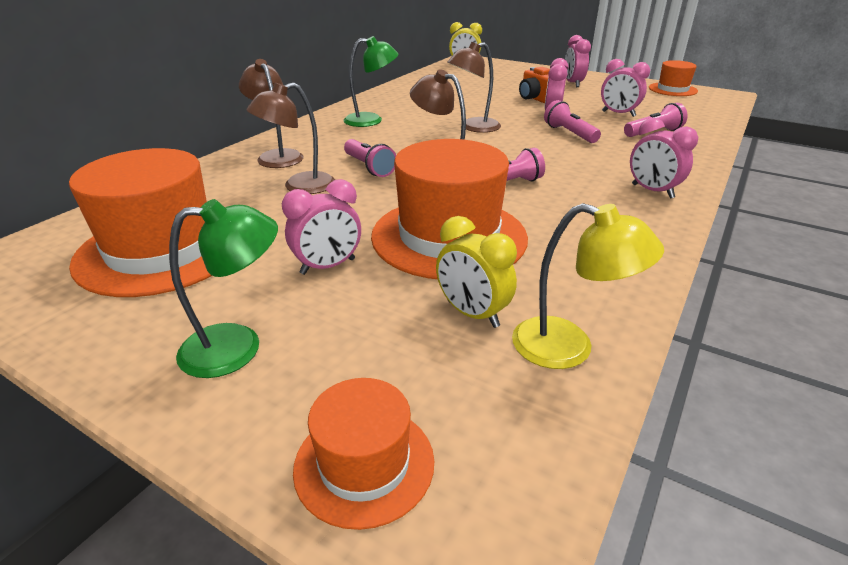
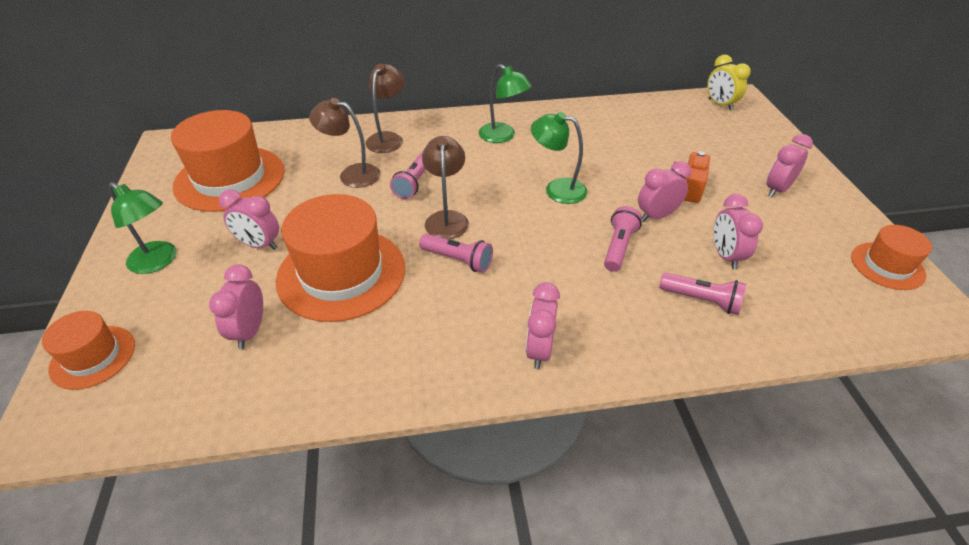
camera: 50 degrees right, 10 degrees up
(472, 314) = (250, 331): yellow clock -> pink clock
(473, 127) = (557, 189): brown lamp -> green lamp
(569, 348) = (240, 392): yellow lamp -> none

